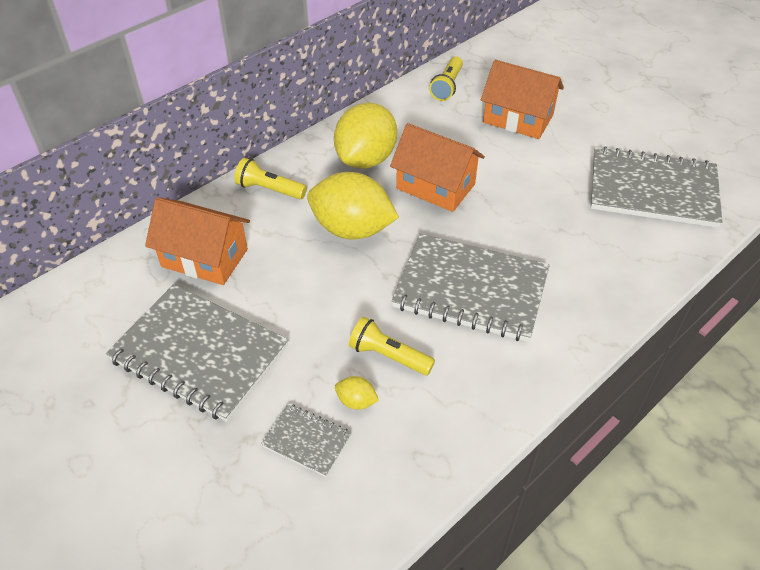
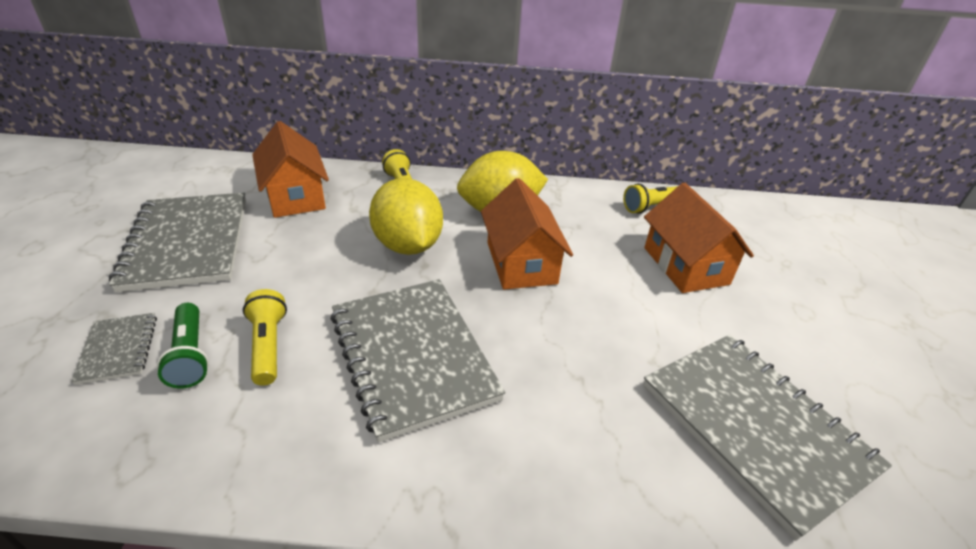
camera: 45 degrees right, 10 degrees down
(356, 401) = (190, 355): yellow lemon -> green flashlight

